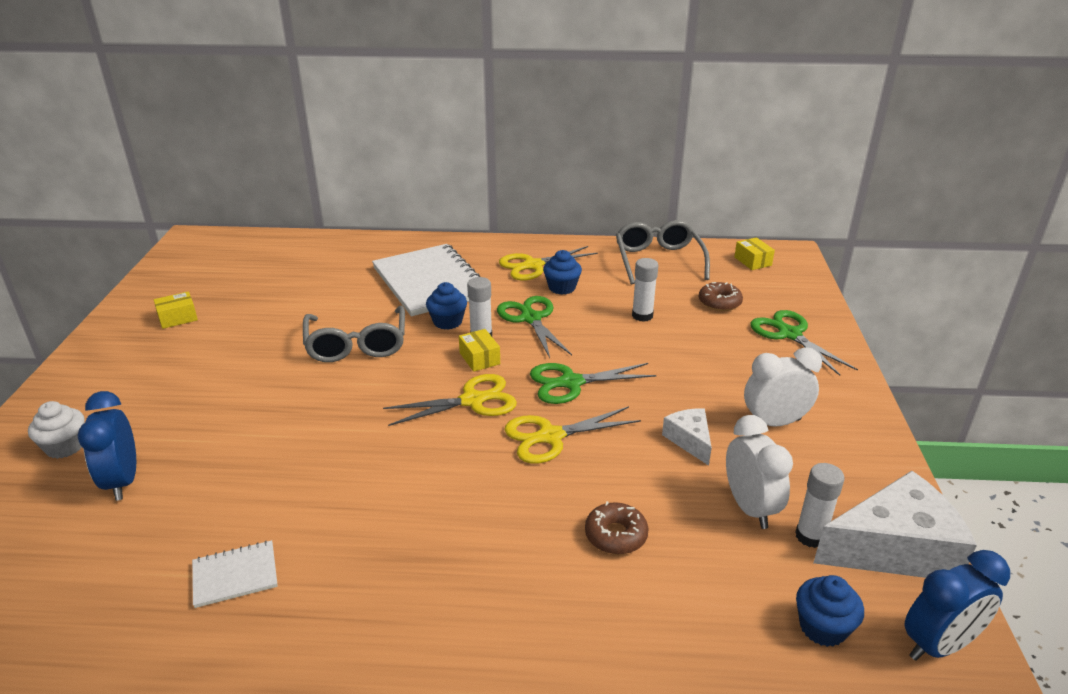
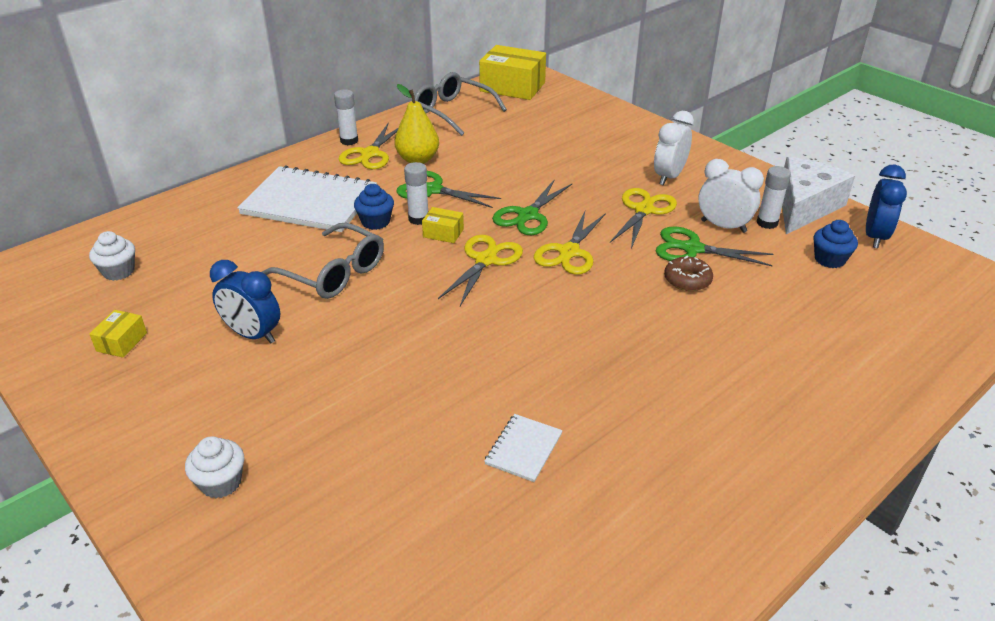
camera: 45 degrees left, 5 degrees up
(122, 481) = (326, 465): blue clock -> blue clock (253, 335)
(251, 271) = (119, 271): none -> white cupcake
(562, 287) = (418, 159): blue cupcake -> yellow pear
(642, 316) = (502, 153): white glue stick -> white glue stick (349, 141)
(689, 440) = (644, 210): white cheese -> yellow scissors
(719, 302) = (534, 122): brown donut -> none
(752, 261) = (512, 87): yellow box -> yellow box, size x2.11
(789, 334) = (601, 123): green scissors -> green scissors (692, 249)

